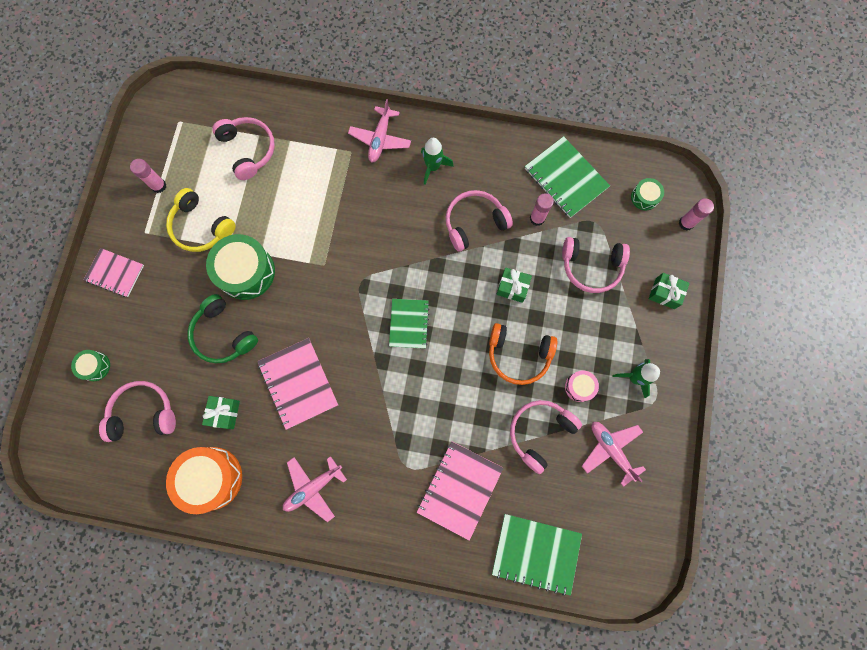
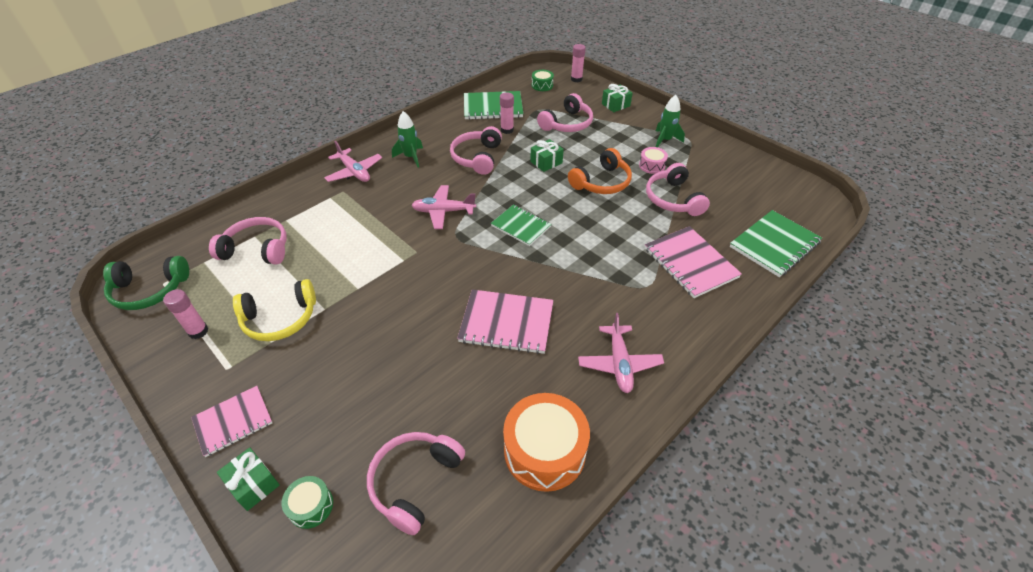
camera: 55 degrees left, 30 degrees down
(223, 334) = (402, 357): green headphones -> green headphones (149, 290)
(224, 413) = (483, 399): green gift -> green gift (253, 484)
(246, 272) = (362, 307): green drum -> none
(611, 450) = (712, 172): pink plane -> pink plane (443, 211)

